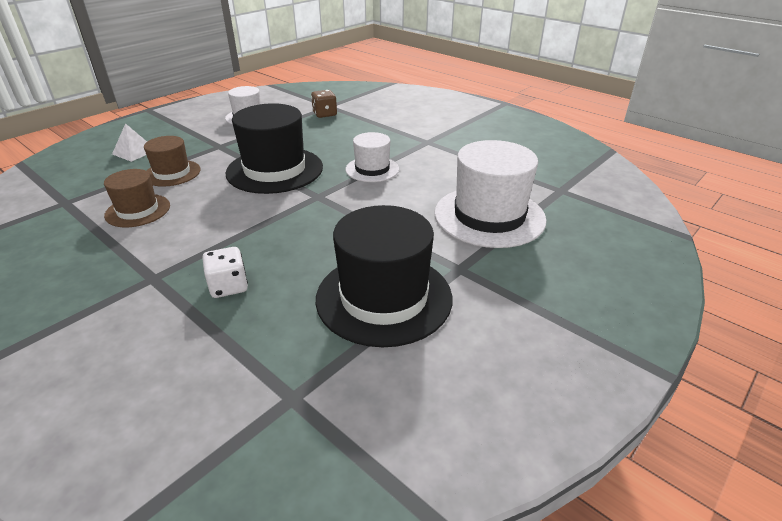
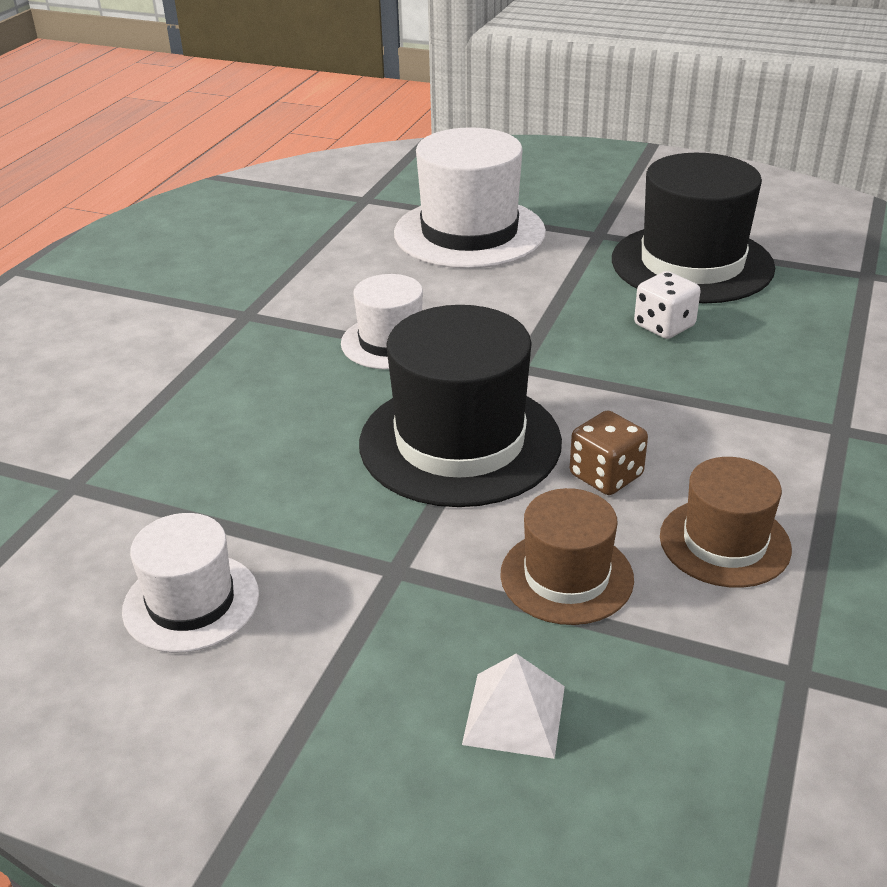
camera: 110 degrees left, 0 degrees up
(228, 286) = (785, 363): white dice -> white dice (664, 326)
(324, 114) = (134, 474): brown dice -> brown dice (606, 476)

